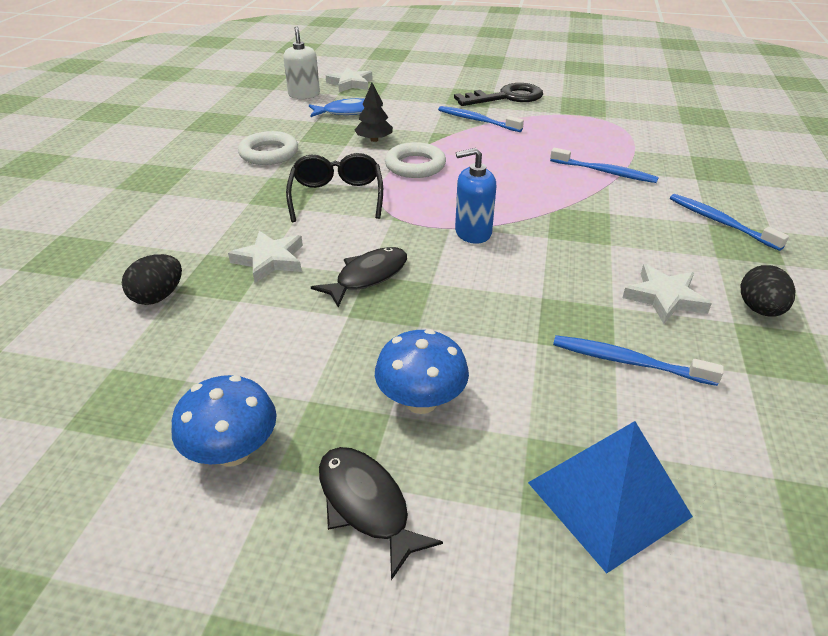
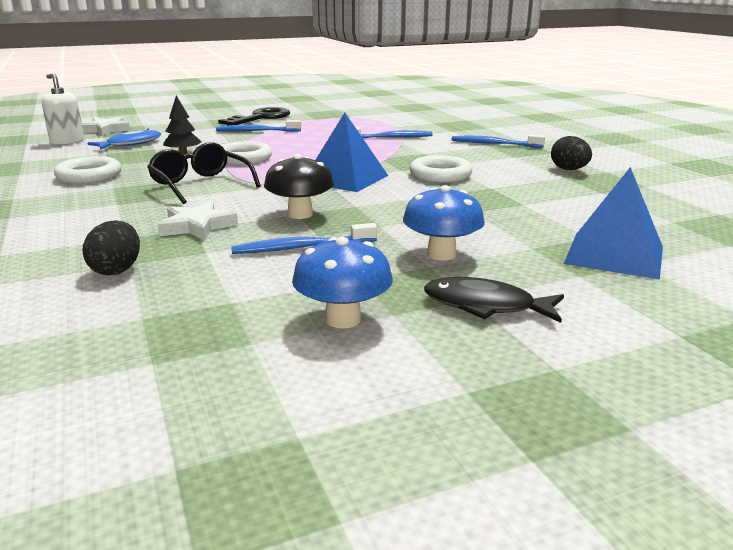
camera: 35 degrees left, 15 degrees down
(367, 277) = (300, 214): black fish -> black mushroom
(473, 232) = (345, 178): blue soap dispenser -> blue pyramid
(580, 262) = (440, 175): none -> white ring
(628, 362) = (536, 204): blue toothbrush -> blue toothbrush (301, 248)
(664, 297) = (513, 177): white star -> none

